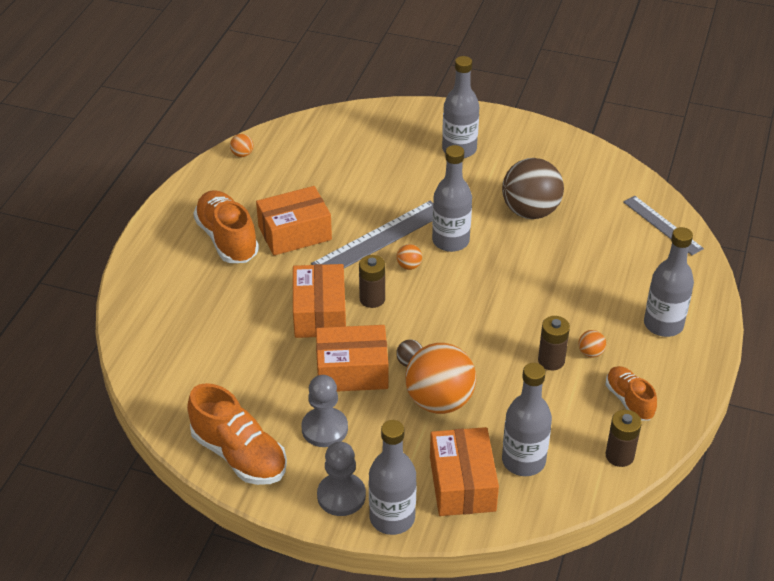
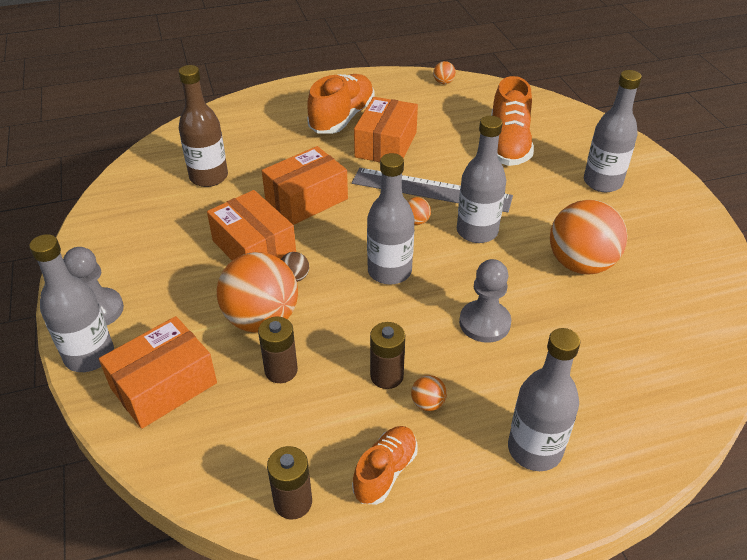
camera: 55 degrees right, 0 degrees up
(225, 360) = (209, 177): none -> brown bottle
(239, 455) = (109, 231): orange shoe -> orange shoe (508, 145)
(294, 233) = (386, 145): orange box -> orange box turned 75 degrees clockwise
(324, 429) = (172, 263): grey pawn -> grey pawn (484, 323)
(372, 299) = (352, 219): brown battery -> brown battery (281, 370)
(523, 461) = (226, 419): grey bottle -> grey bottle (389, 271)
(530, 211) = (580, 264): brown ball -> orange ball
(662, 225) = (691, 375): grey ruler -> none

